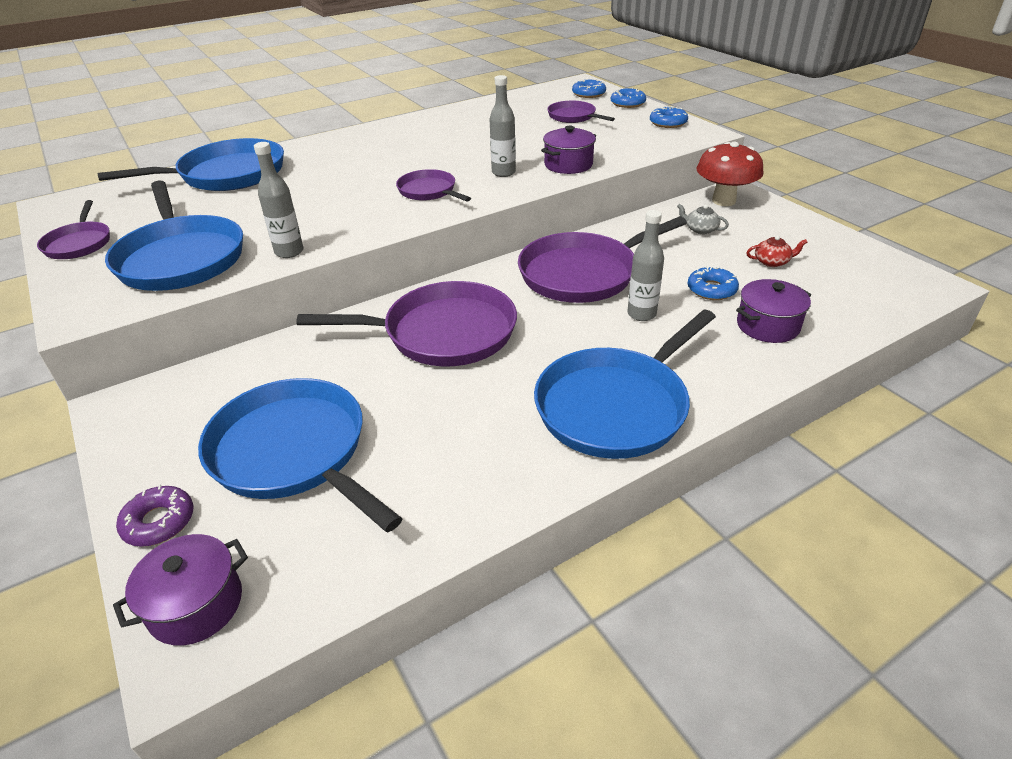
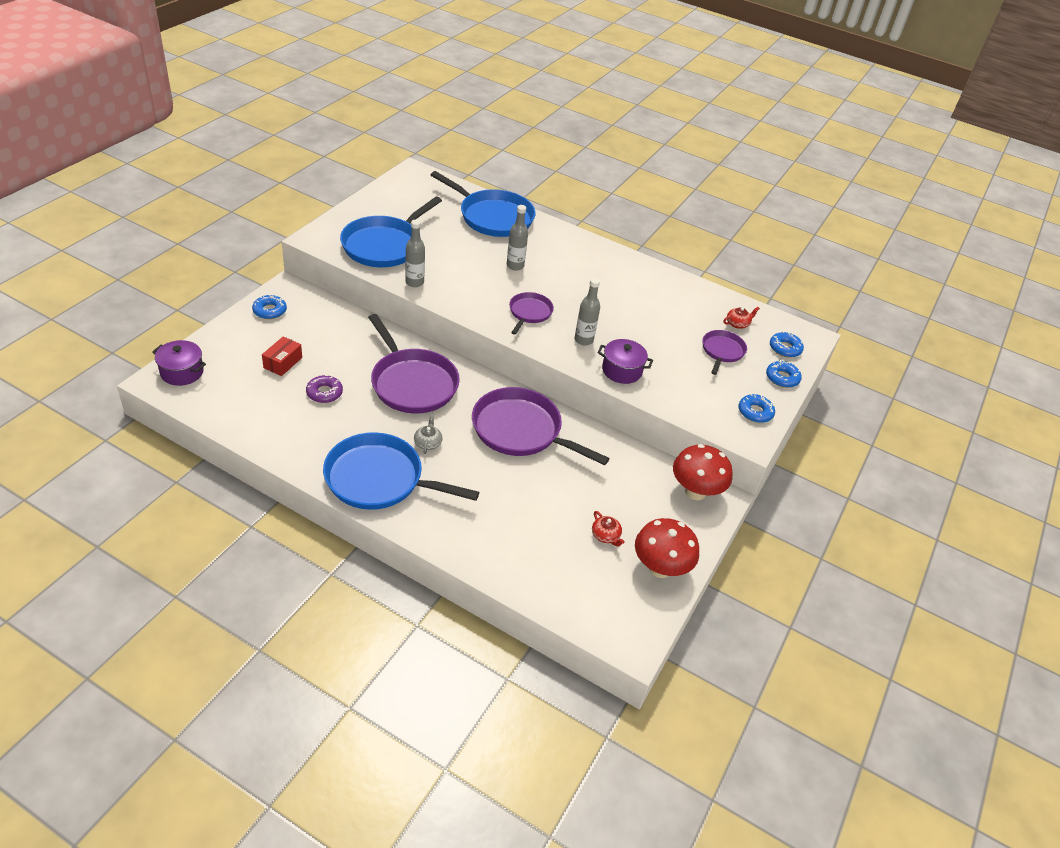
camera: 55 degrees right, 5 degrees up
(79, 243) = (378, 203): purple pan -> none
(159, 522) = (221, 339): purple donut -> purple donut (324, 393)
(293, 452) = (283, 362): blue pan -> red box
(539, 103) = (737, 324): none -> red teapot
(641, 314) = (486, 472): grey bottle -> grey bottle (515, 266)
(700, 229) = (631, 484): grey teapot -> grey teapot (428, 443)
(711, 289) = (541, 504): blue donut -> blue donut (270, 311)
(767, 326) = (509, 542): purple pot -> none
(825, 244) = (660, 568): none -> red mushroom

